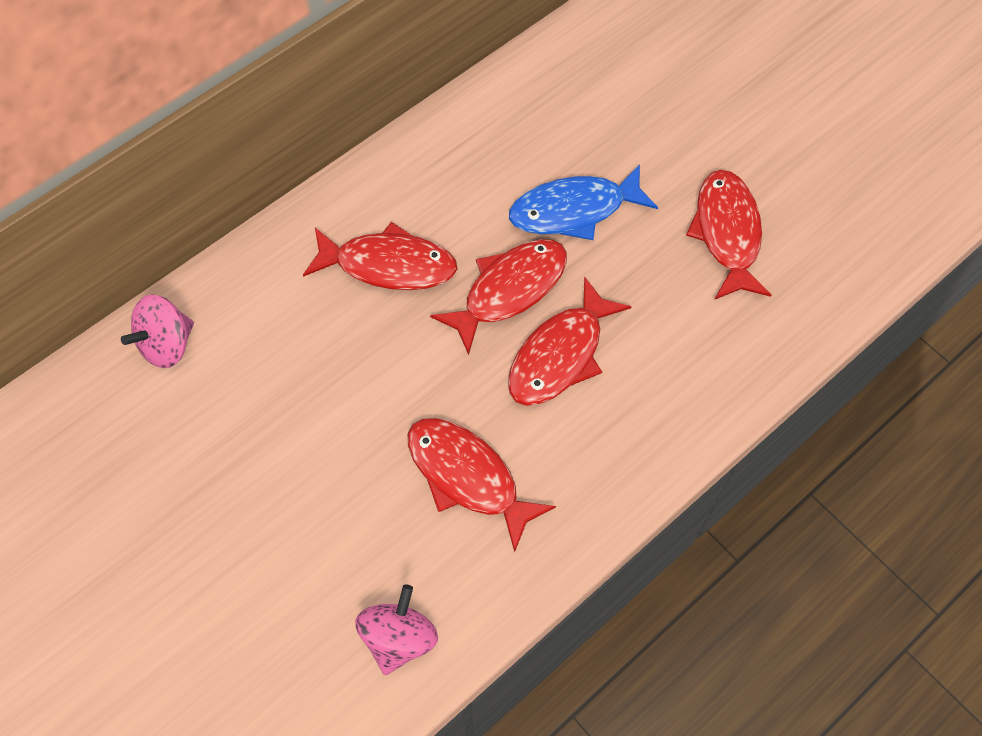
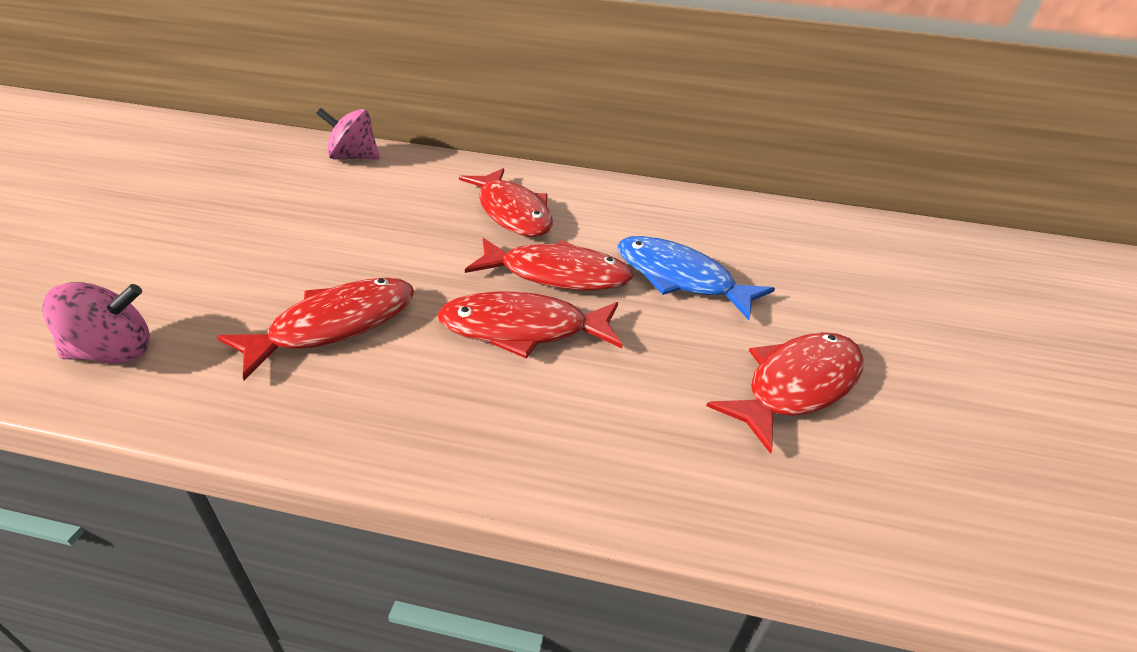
camera: 50 degrees right, 25 degrees down
(468, 477) = (335, 326): red fish -> red fish turned 45 degrees clockwise

